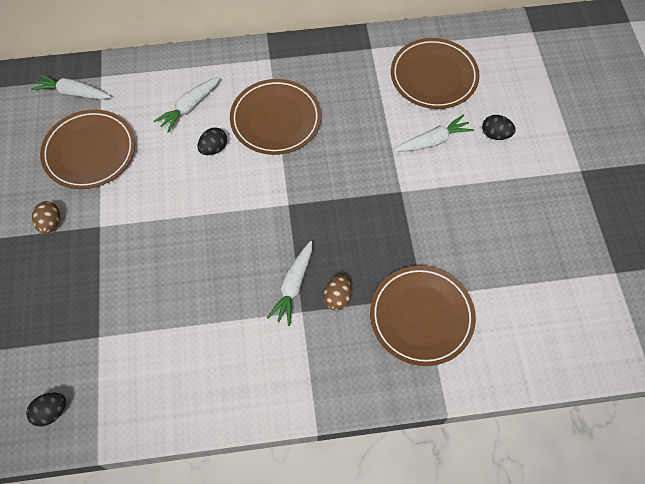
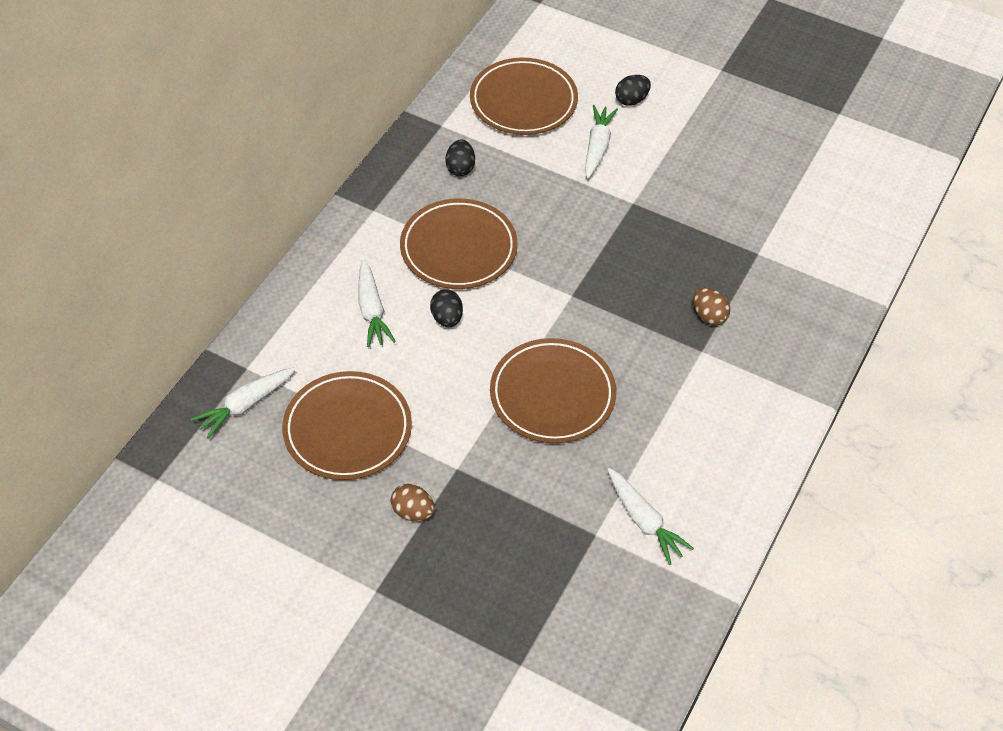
camera: 55 degrees left, 10 degrees down
(51, 412) = (652, 618): black egg -> black egg (460, 168)
(293, 286) = (668, 342): white carrot -> white carrot (644, 521)
(421, 317) = (778, 267): brown plate -> brown plate (552, 395)

